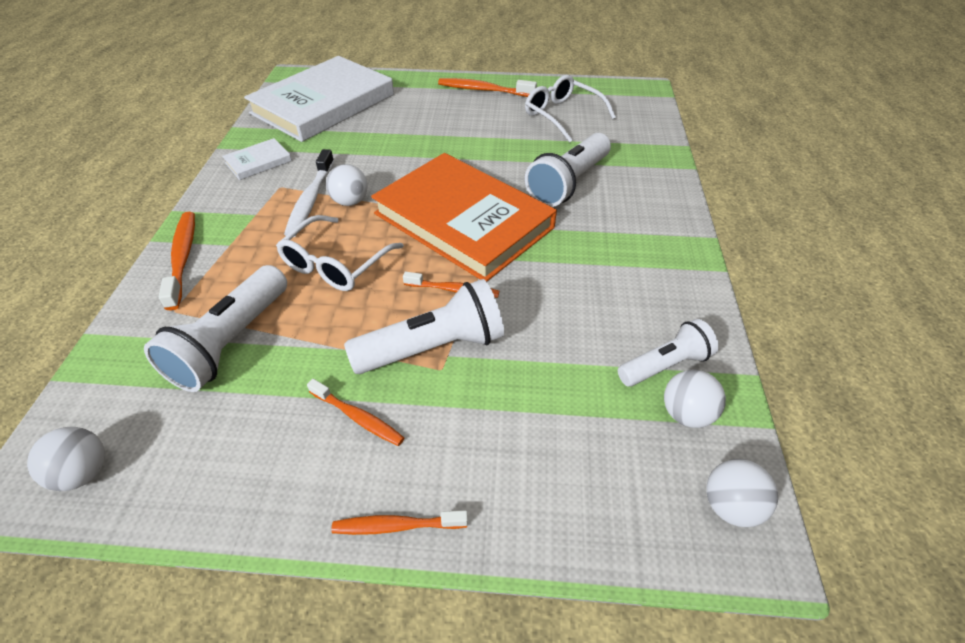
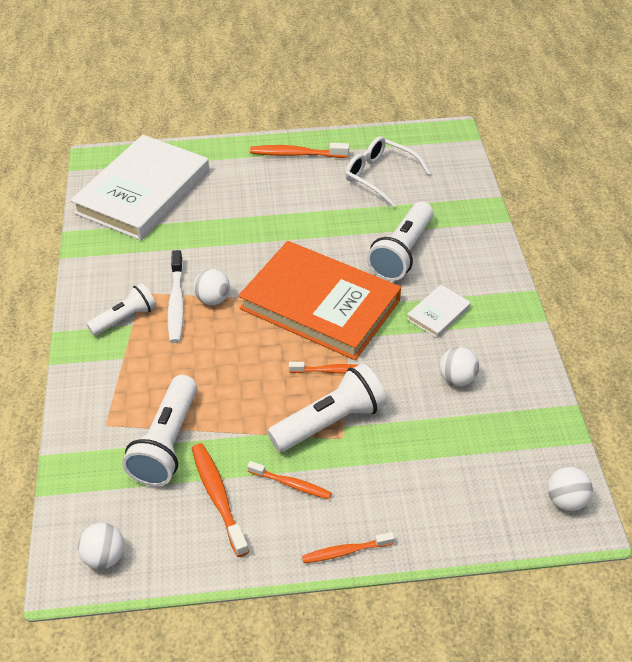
camera: 10 degrees left, 0 degrees up
(183, 258) = (88, 376): orange toothbrush -> orange toothbrush (218, 496)
(258, 162) = (109, 269): white book -> white book (438, 313)
(335, 264) = (224, 362): white glasses -> none
(665, 365) = (509, 408): white flashlight -> white flashlight (125, 318)
(686, 414) = (529, 442): white ball -> white ball (457, 378)

